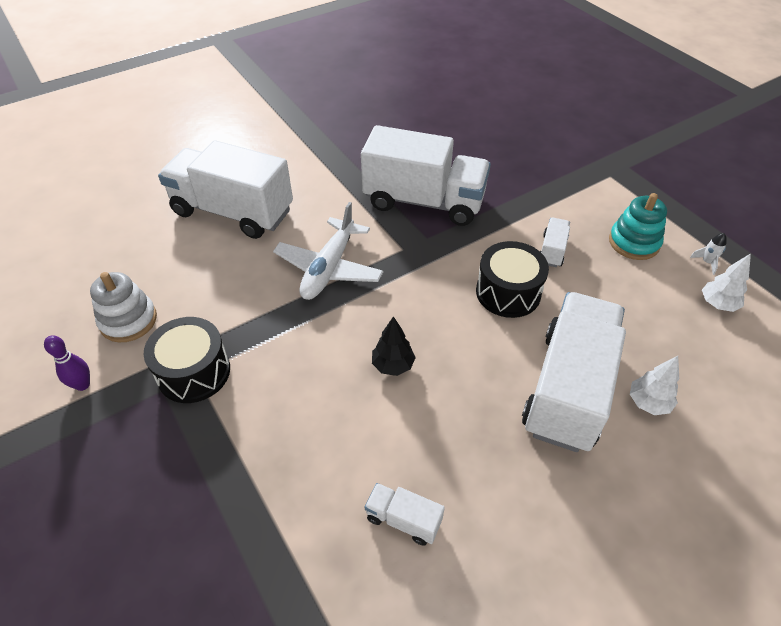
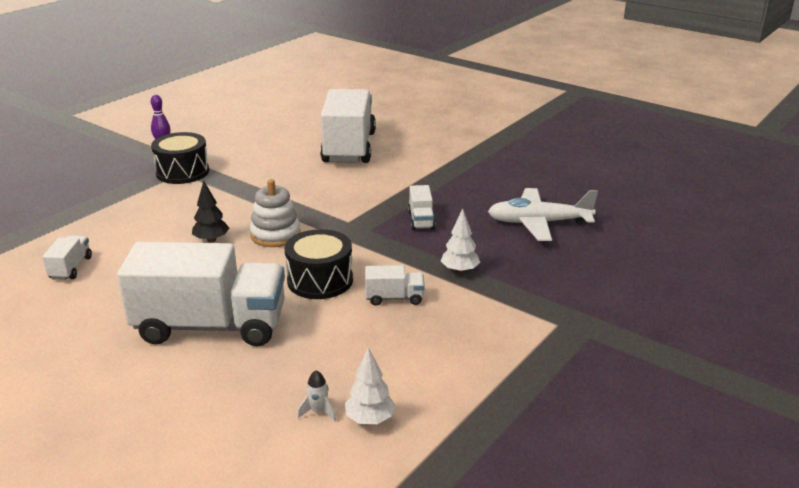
camera: 70 degrees right, 20 degrees down
(128, 320) = (220, 142): white stacking toy -> white stacking toy (275, 235)
(329, 268) = (306, 195): white plane -> white plane (538, 223)
(424, 201) = (421, 220): white truck -> white truck, size x0.42
(634, 242) = (443, 350): turquoise stacking toy -> none
(648, 403) = (206, 374): white tree -> white tree (459, 271)
(707, 262) = (441, 409): white rocket -> white rocket (318, 412)

